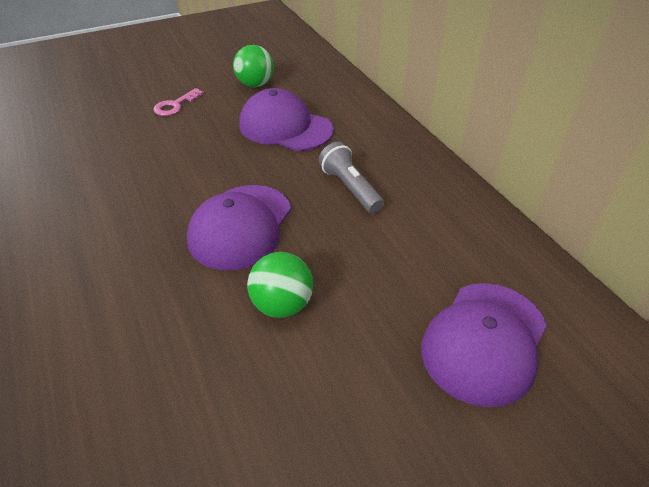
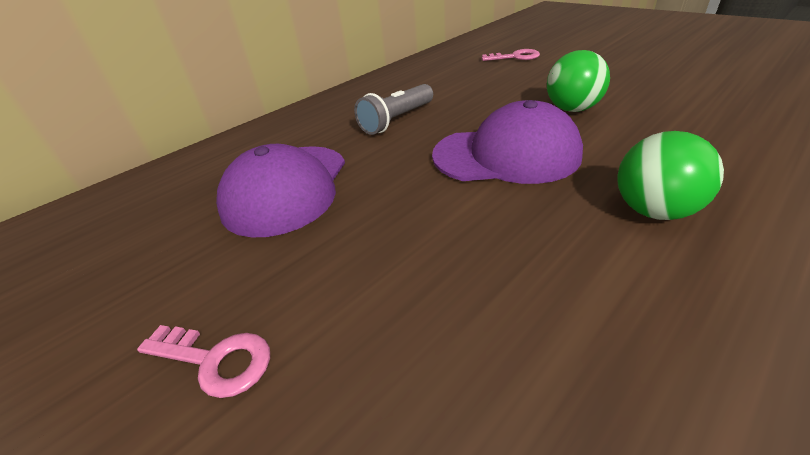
camera: 105 degrees left, 5 degrees down
(255, 84) = (133, 265): green ball -> green ball (653, 210)
(484, 341) = (515, 57): purple cap -> pink key

